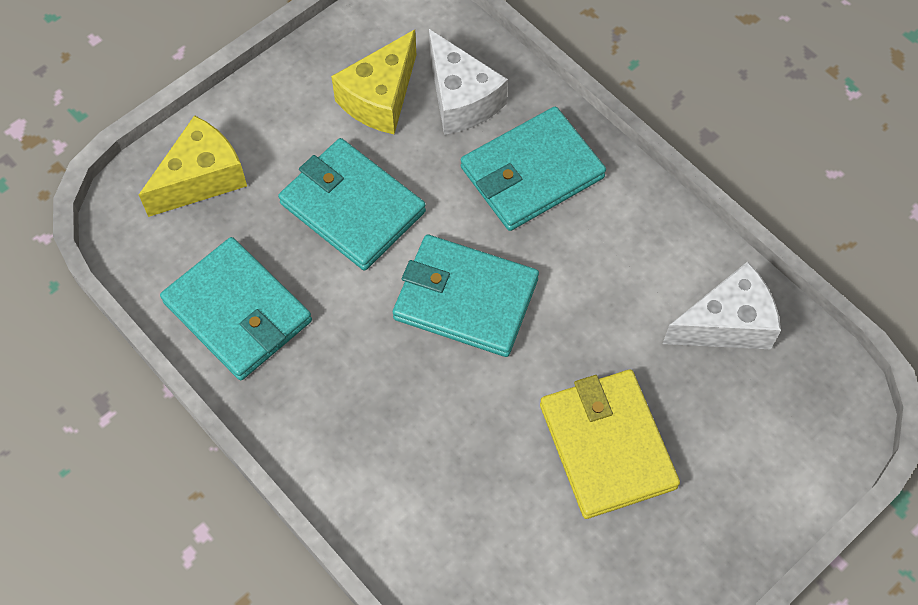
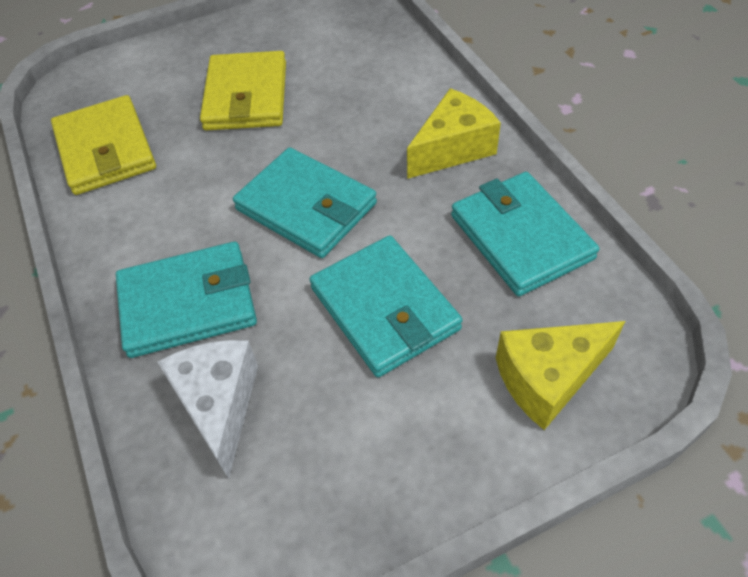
camera: 160 degrees left, 10 degrees down
(380, 98) = (312, 431): yellow cheese -> yellow cheese (452, 149)
(726, 323) = (105, 149): white cheese -> yellow wallet

